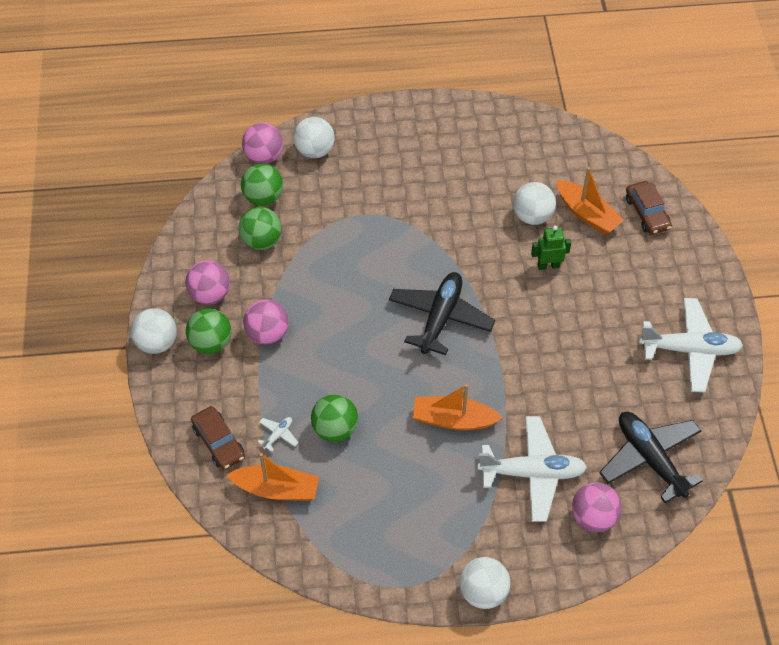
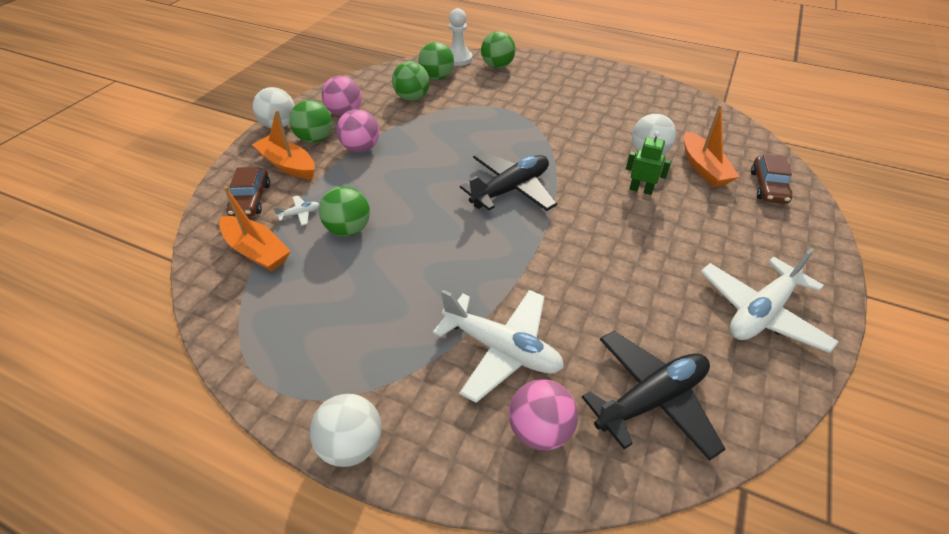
camera: 30 degrees right, 10 degrees down
(264, 156) = (458, 59): pink ball -> white pawn
(315, 151) = (497, 66): white ball -> green ball
(453, 420) = (458, 267): orange boat -> orange boat (288, 165)
(650, 458) = (651, 399): black plane -> black plane turned 60 degrees clockwise
(689, 350) = (761, 312): white plane -> white plane turned 105 degrees clockwise

